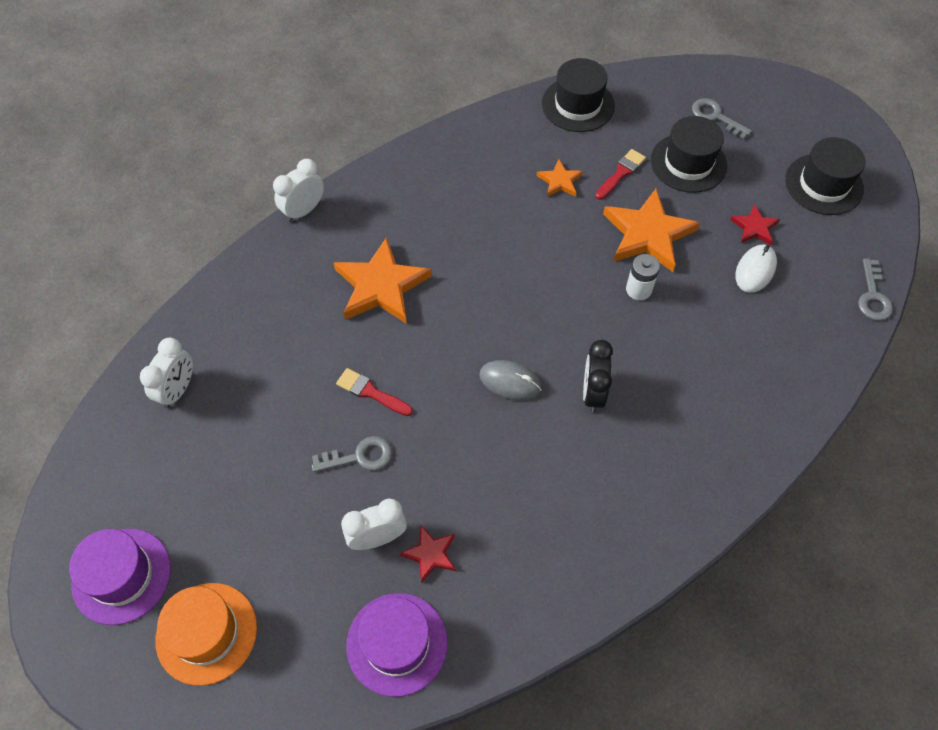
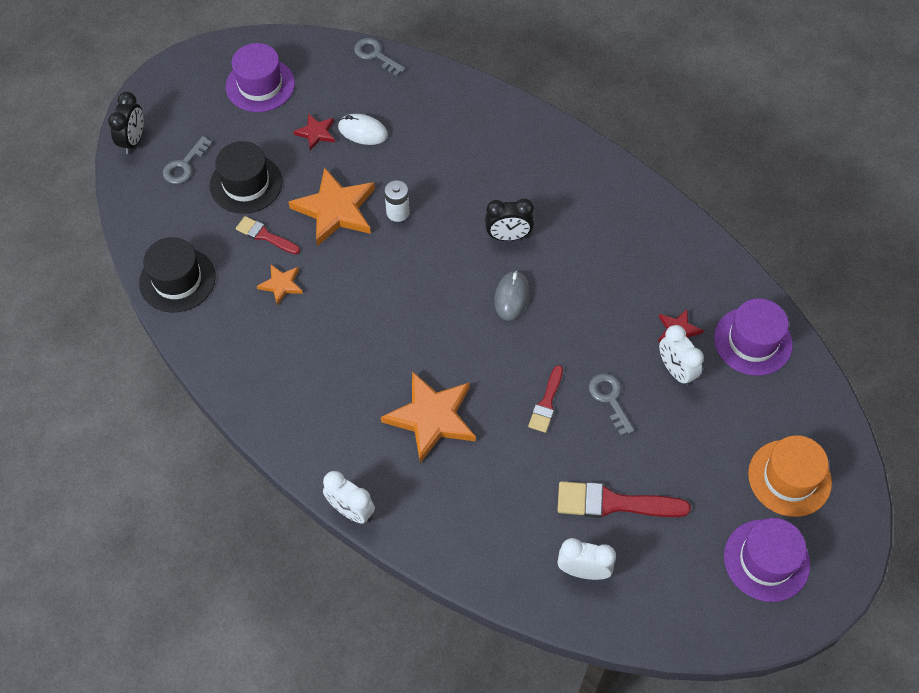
camera: 100 degrees left, 0 degrees up
(238, 434) = (614, 503): none -> red brush
(749, 80) = (133, 141): none -> black clock
(824, 184) = (260, 85): black hat -> purple hat
(873, 296) = (375, 55): grey key -> grey key turned 135 degrees counterclockwise

